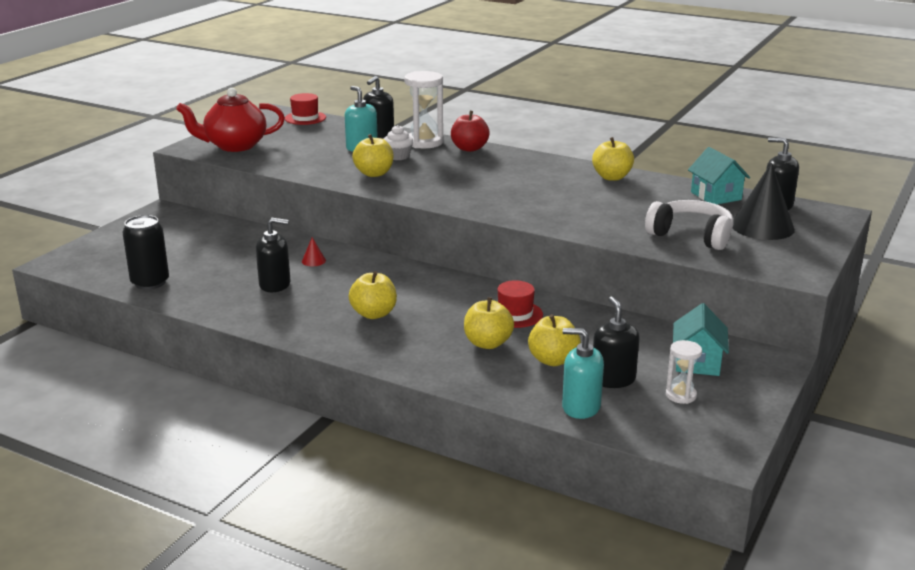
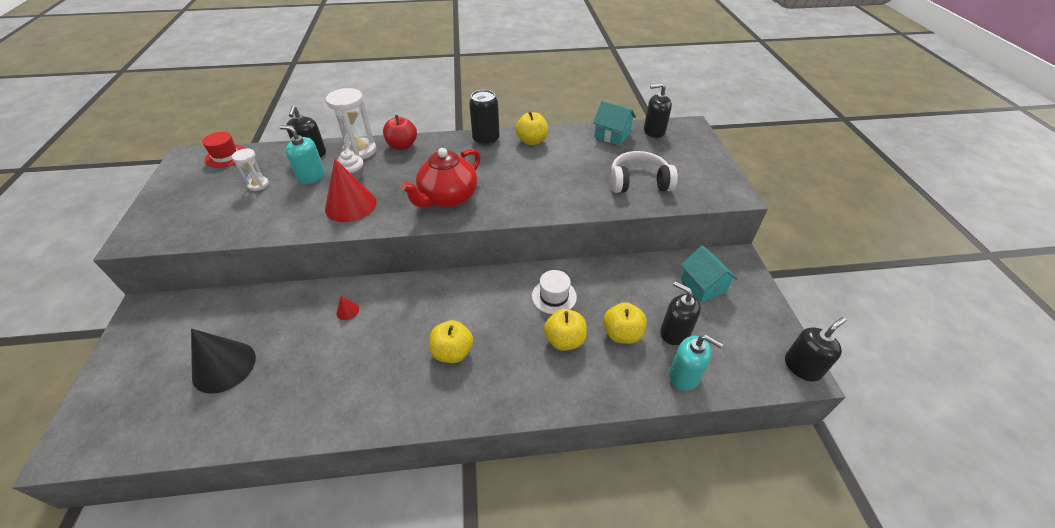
camera: 35 degrees left, 20 degrees up
(150, 282) = (206, 421): black can -> black can (486, 139)
(234, 146) = (182, 218): red teapot -> red teapot (447, 198)
(275, 284) = (337, 359): black soap dispenser -> black soap dispenser (802, 367)
(374, 173) = (350, 205): yellow apple -> red cone
(515, 314) = (554, 296): red hat -> white hat
(581, 407) = (684, 375): turquoise soap dispenser -> turquoise soap dispenser turned 135 degrees counterclockwise
(681, 395) = (725, 325): white hourglass -> white hourglass (258, 185)
(762, 227) = (667, 155): black cone -> black cone (224, 366)

